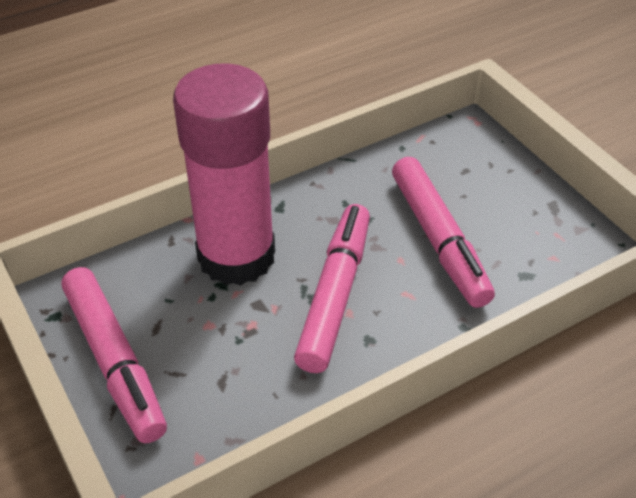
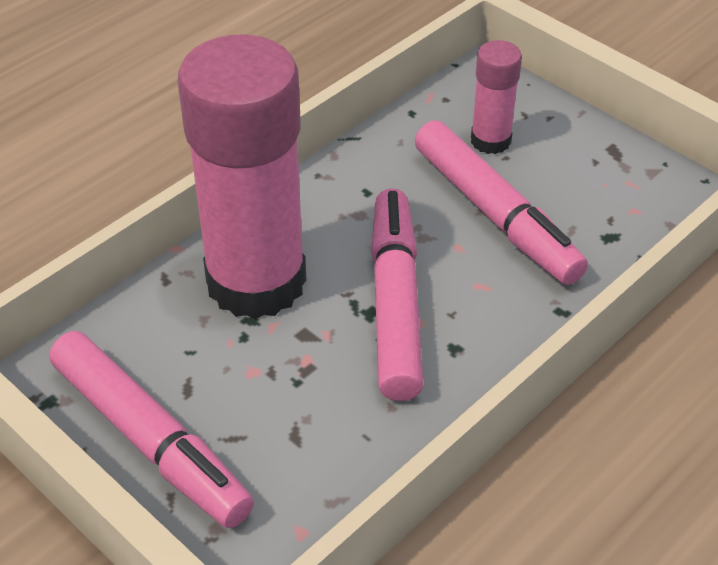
camera: 15 degrees left, 0 degrees up
(456, 180) = (490, 140): none -> pink glue stick

